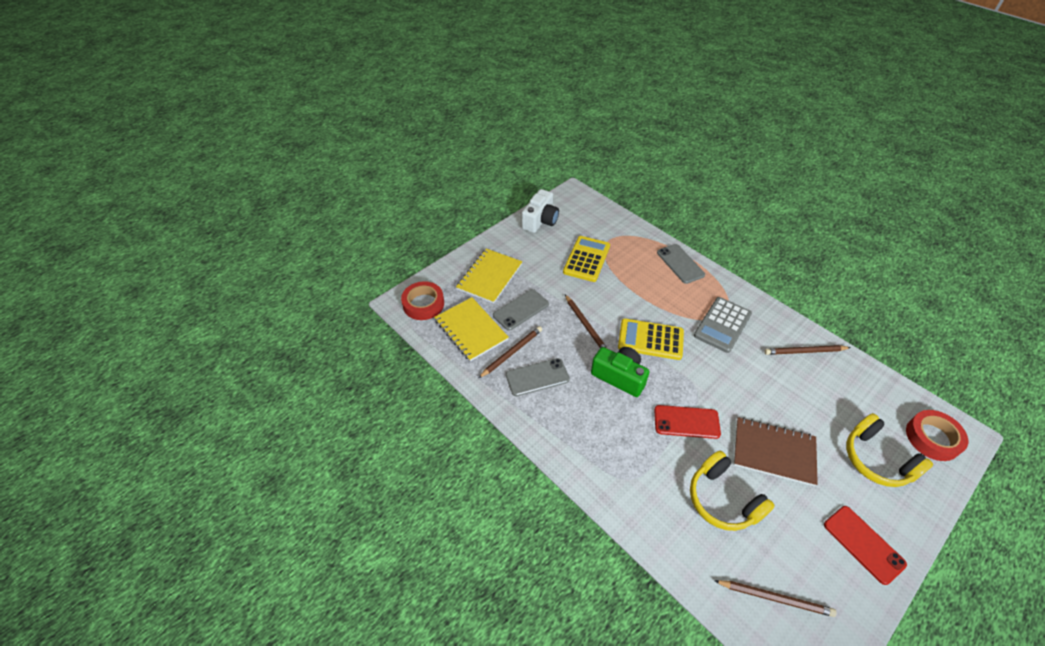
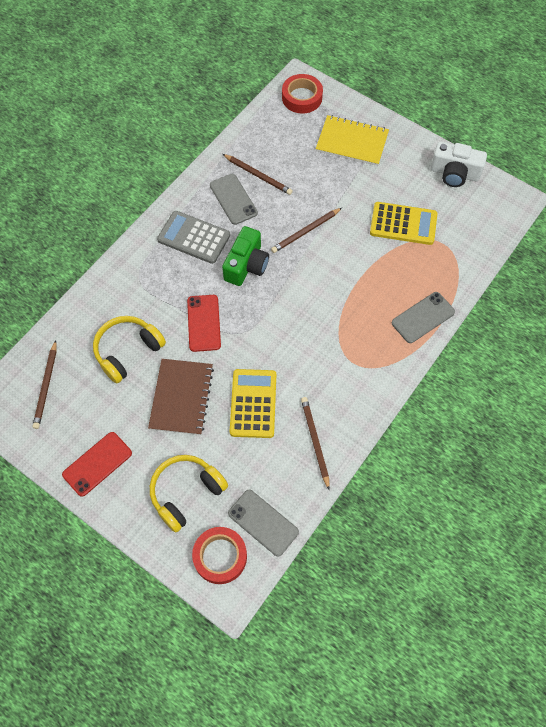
camera: 80 degrees right, 15 degrees up
(471, 330) = (278, 140): yellow notebook -> none
(521, 310) = (313, 175): grey phone -> grey phone (263, 522)
(650, 339) = (299, 290): yellow calculator -> yellow calculator (253, 403)
(722, 325) = (335, 359): grey calculator -> grey calculator (194, 237)

